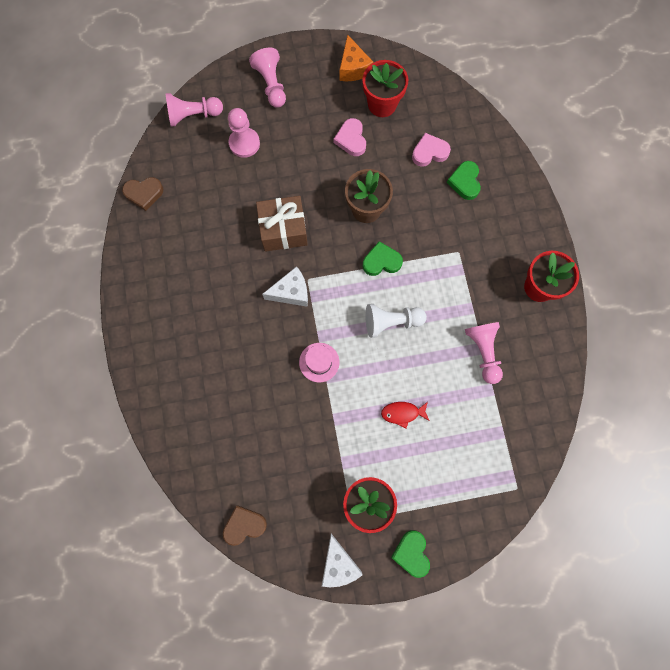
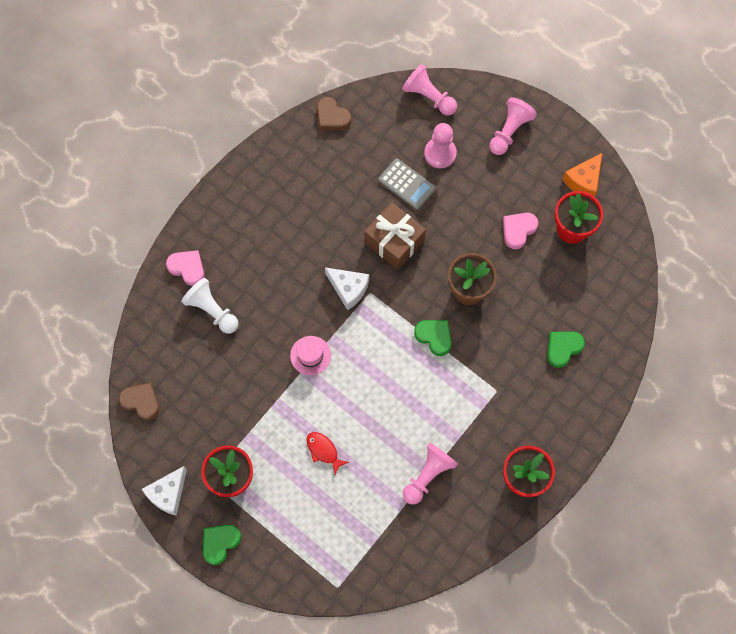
camera: 50 degrees right, 5 degrees down
(246, 185) = (406, 184): none -> grey calculator
(391, 322) = (390, 384): white pawn -> white pawn (212, 310)
(429, 152) = (563, 300): pink heart -> pink heart (187, 268)

